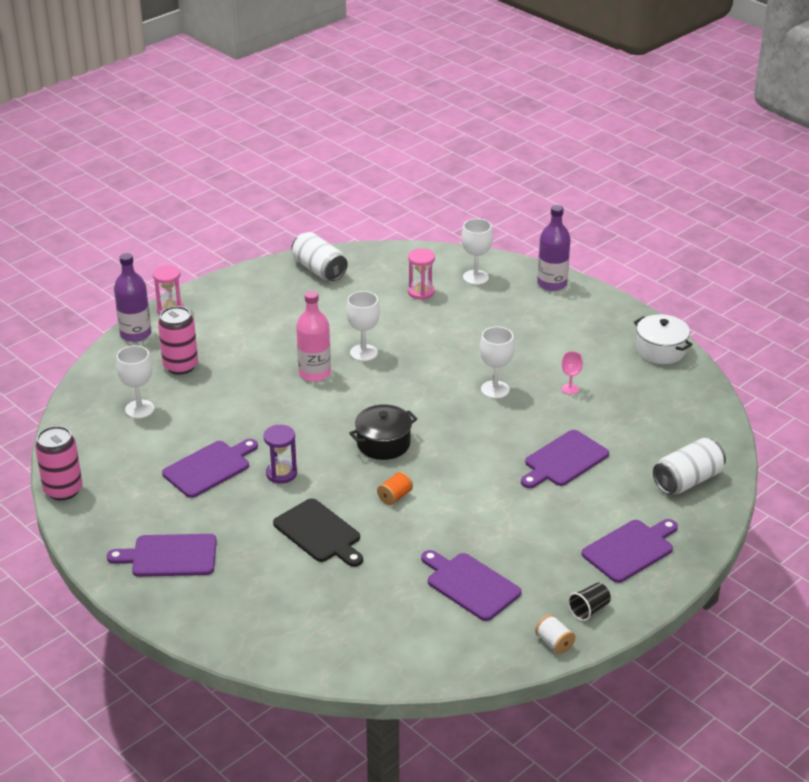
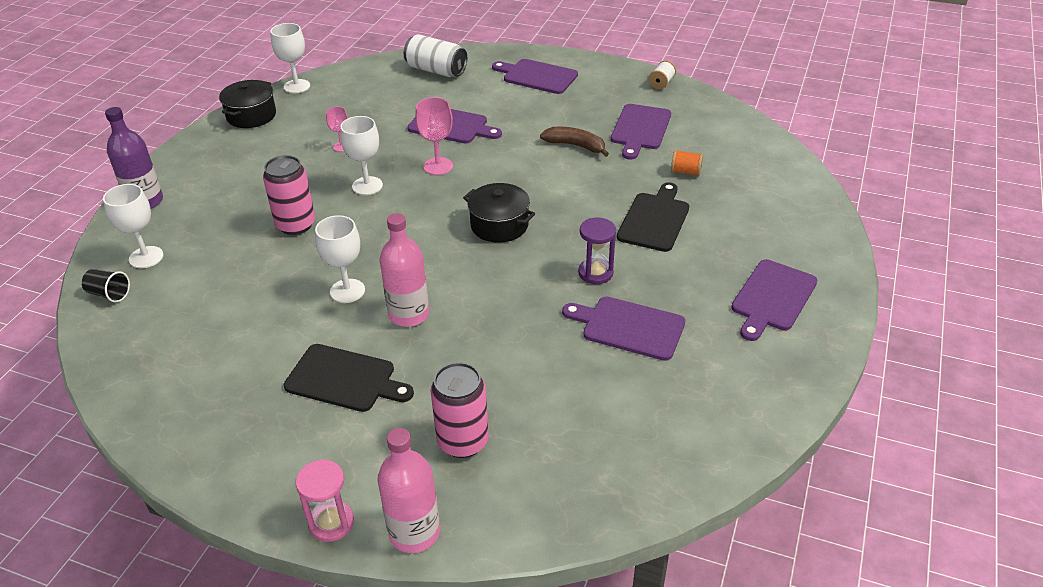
camera: 115 degrees left, 5 degrees up
(63, 490) = (766, 431): pink can -> pink can (296, 225)
(135, 334) = (414, 532): purple bottle -> pink bottle
(139, 409) = (575, 438): white goblet -> white goblet (297, 86)
(170, 556) = (772, 298): purple cutting board -> purple cutting board turned 60 degrees clockwise
(275, 334) = (344, 379): none -> black cutting board
(319, 270) = (164, 400): white can -> none
(395, 497) = (570, 195): orange spool -> orange spool (685, 172)
(421, 292) = (195, 289): pink hourglass -> none
(471, 528) = (576, 146): none -> brown banana
(497, 434) = (438, 166): none -> pink goblet
(589, 609) = (616, 78): black cup -> black cup (109, 294)
(660, 350) = (251, 115): white pot -> black pot

